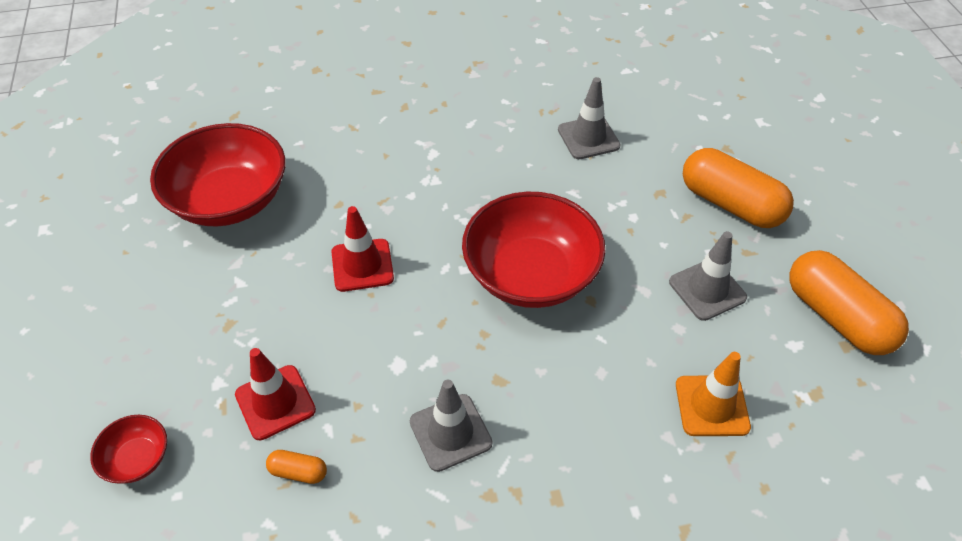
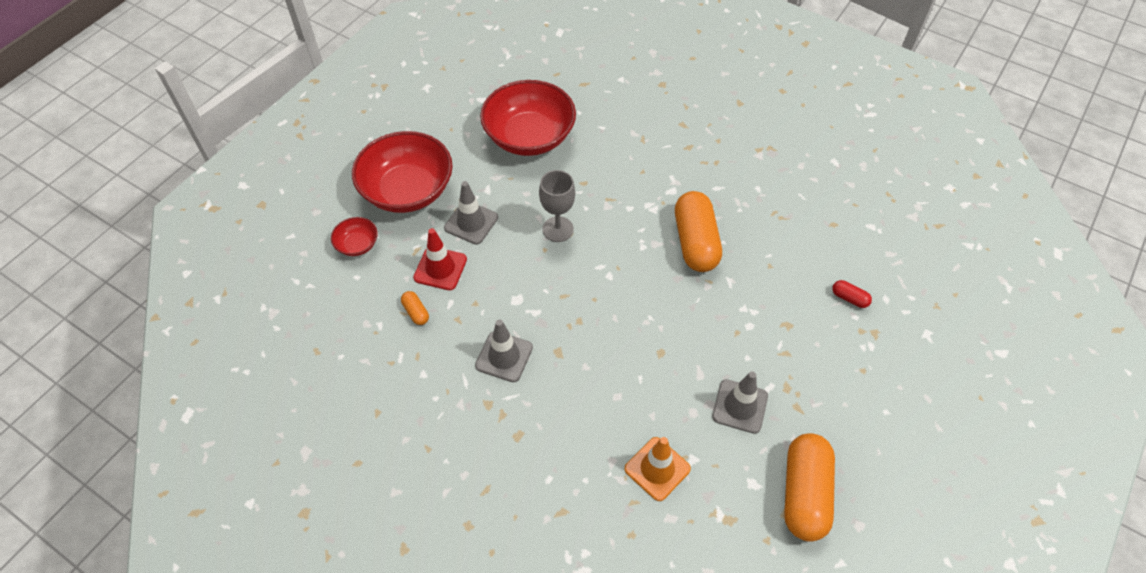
camera: 45 degrees right, 5 degrees up
(362, 265) = (558, 229): red traffic cone -> grey goblet
(531, 274) = (644, 309): red bowl -> red bowl (407, 190)
(588, 138) = (784, 253): grey traffic cone -> grey traffic cone (471, 222)
(678, 136) = (849, 298): none -> red capsule
(730, 204) = (826, 369): orange capsule -> orange capsule (695, 242)

